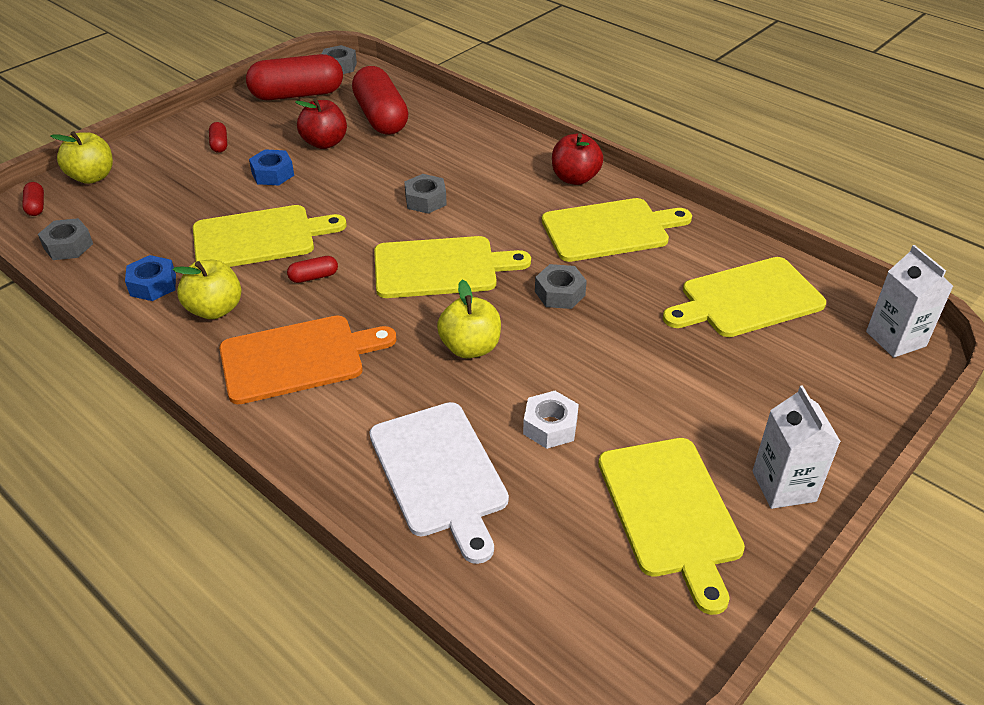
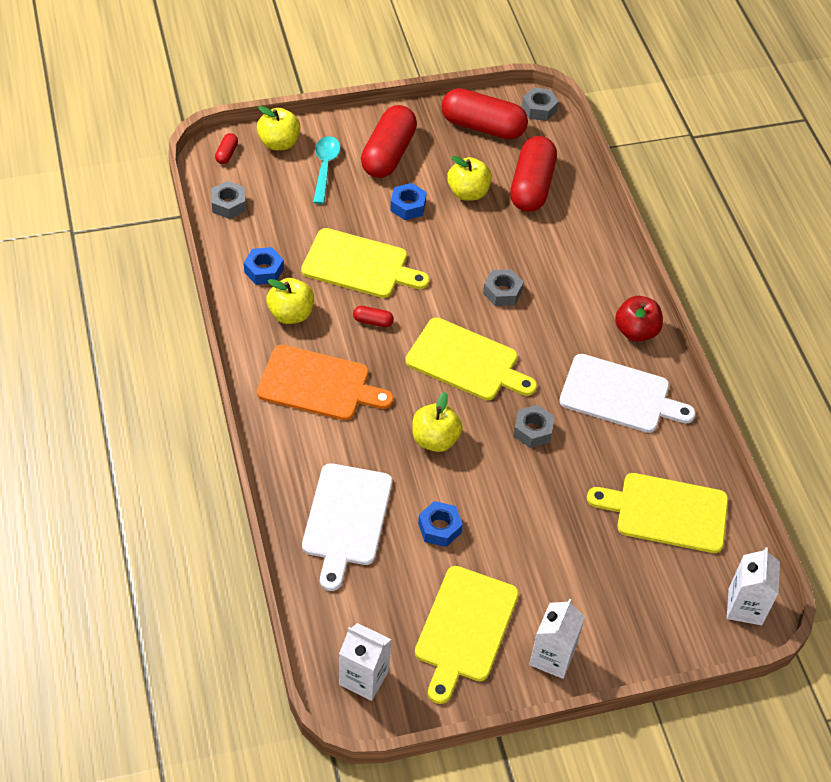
camera: 30 degrees right, 10 degrees up
(159, 177) = (325, 167): none -> turquoise spoon
(219, 144) = (388, 154): red capsule -> red capsule, size x2.39
(324, 143) = (468, 193): red apple -> yellow apple
(550, 426) = (439, 528): white nut -> blue nut
(610, 230) = (619, 395): yellow cutting board -> white cutting board
(611, 638) = (364, 677): none -> white carton

